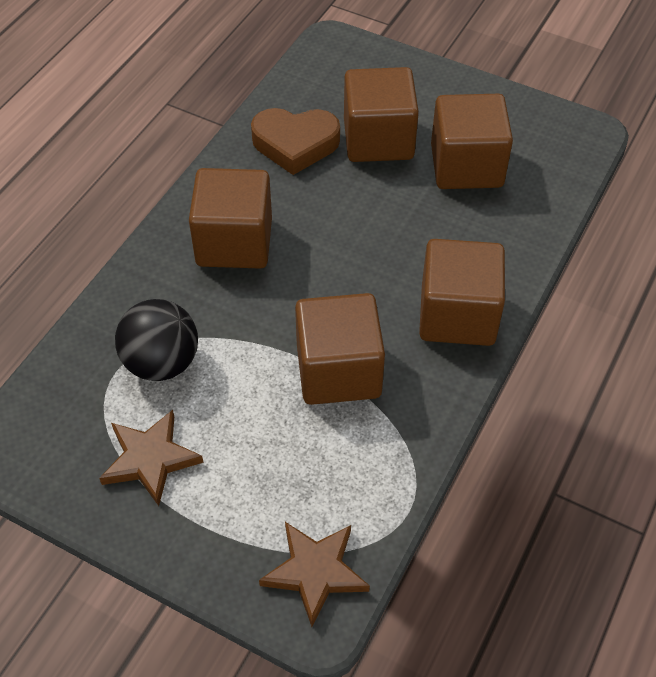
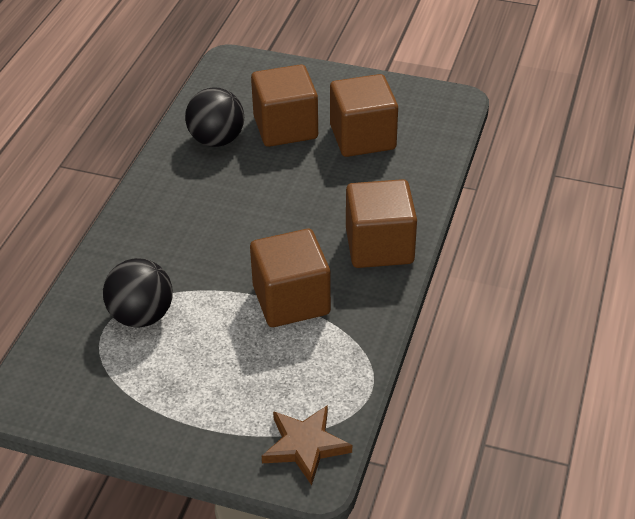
camera: 10 degrees left, 10 degrees down
(150, 459) = (149, 387): brown star -> none
(234, 242) = (182, 219): brown cube -> none
(295, 144) = (216, 140): brown heart -> black ball

